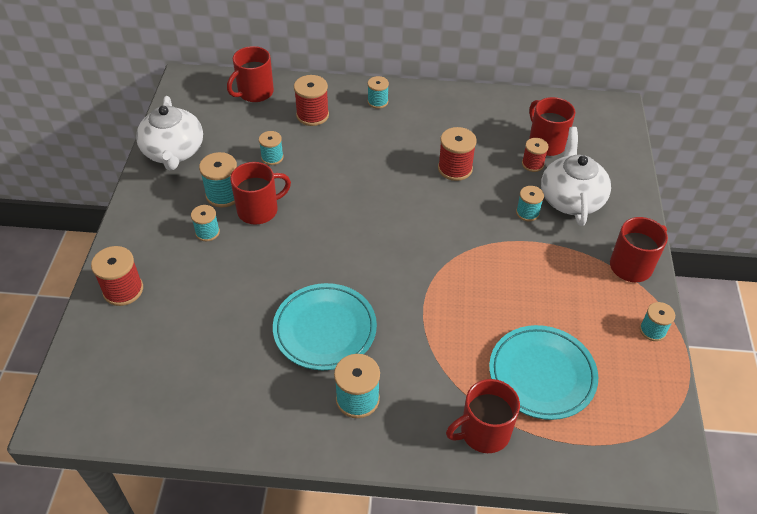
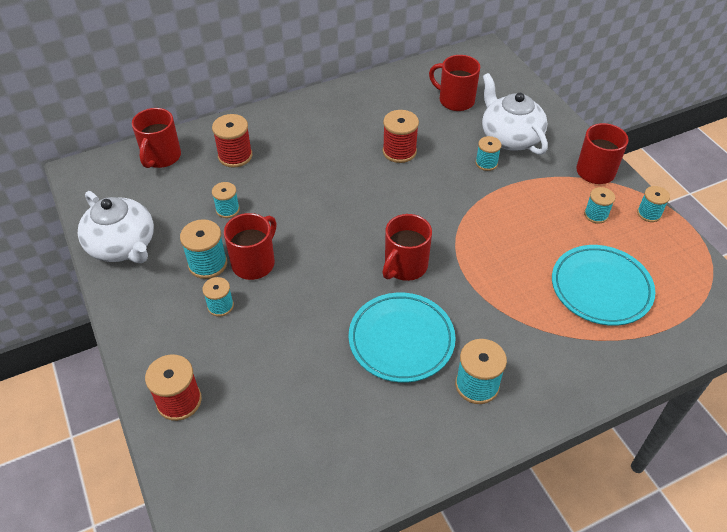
camera: 30 degrees left, 0 degrees up
(377, 102) = (286, 120): turquoise spool -> turquoise spool (596, 215)
(483, 432) = (595, 357): red mug -> red mug (405, 266)
(532, 164) = (458, 122): red spool -> none

